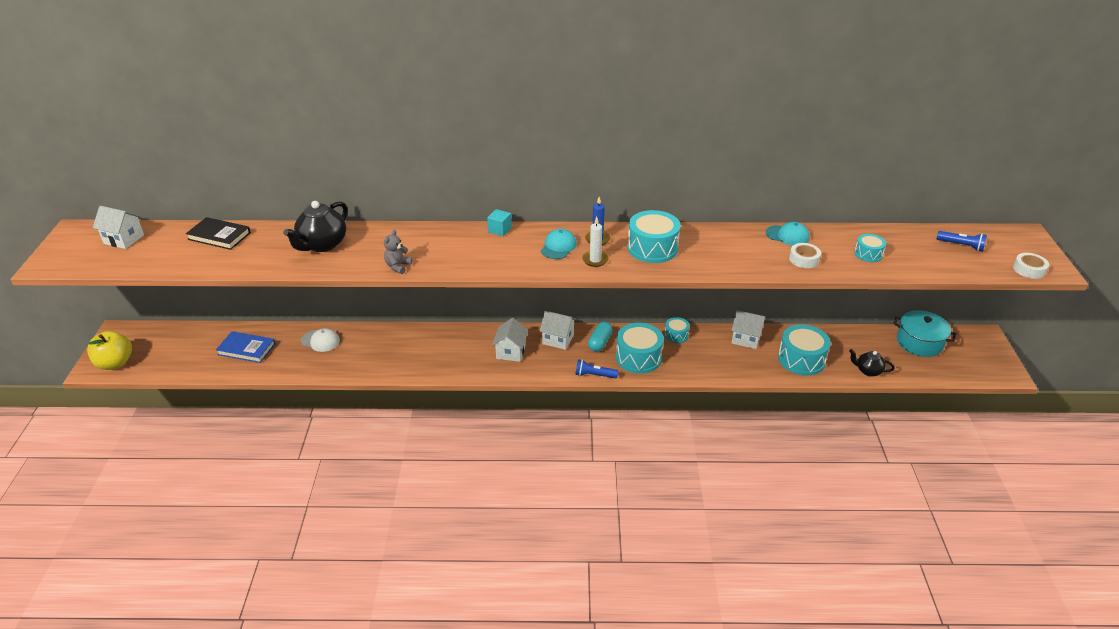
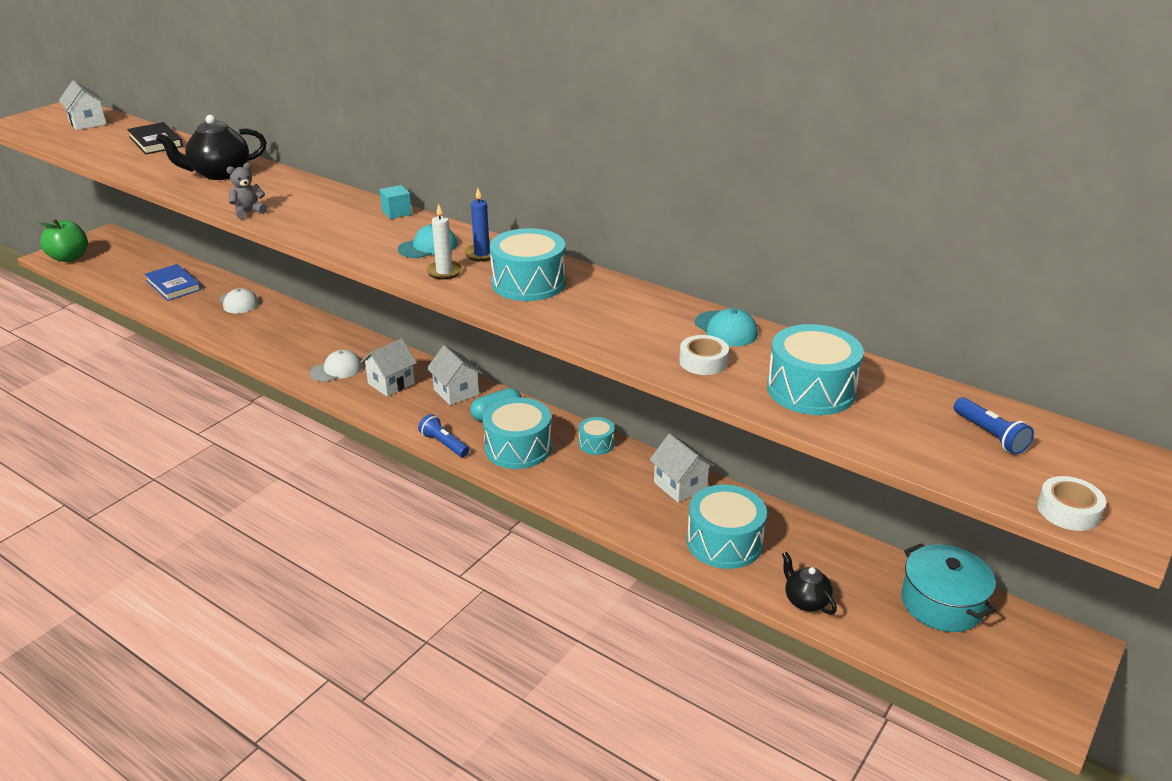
camera: 35 degrees right, 5 degrees down
(115, 363) = (69, 258): yellow apple -> green apple
(462, 358) = (336, 369): none -> white cap
(868, 254) = (811, 390): turquoise drum -> turquoise drum, size x1.87

